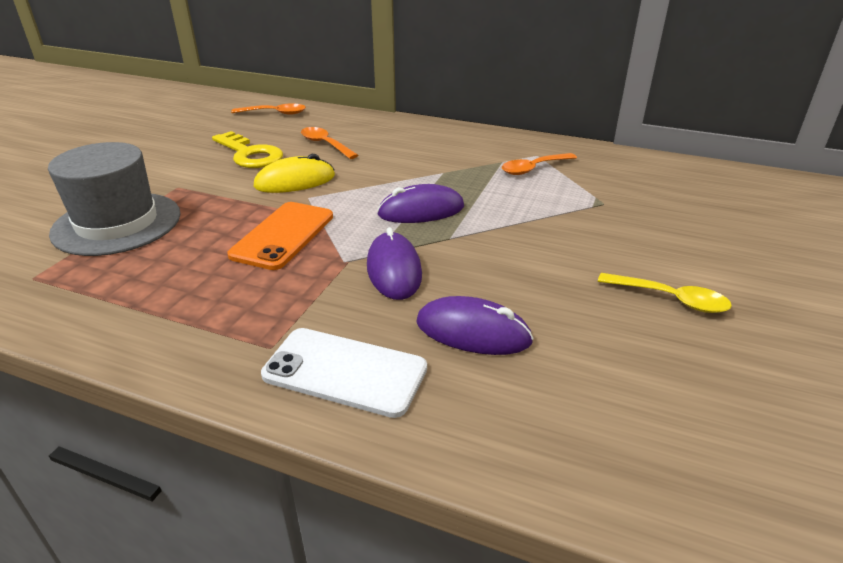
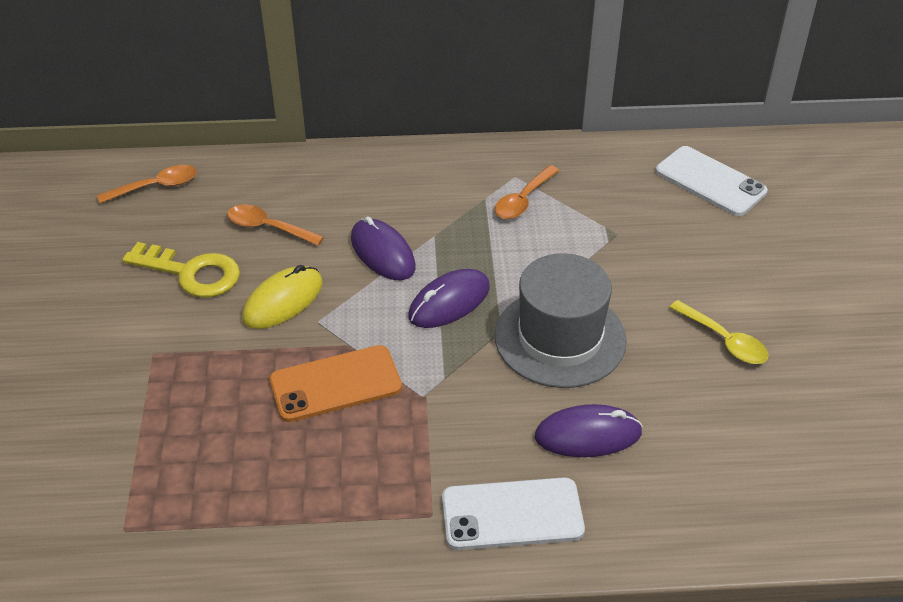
camera: 25 degrees left, 10 degrees up
(117, 223) = (139, 429): grey hat -> grey hat (560, 338)
(283, 235) = (335, 384): orange phone -> orange phone turned 75 degrees clockwise
(394, 270) = (476, 390): purple mouse -> purple mouse (383, 253)
(670, 299) = (724, 340): yellow spoon -> yellow spoon turned 45 degrees clockwise
(717, 191) = (710, 181): none -> white phone

